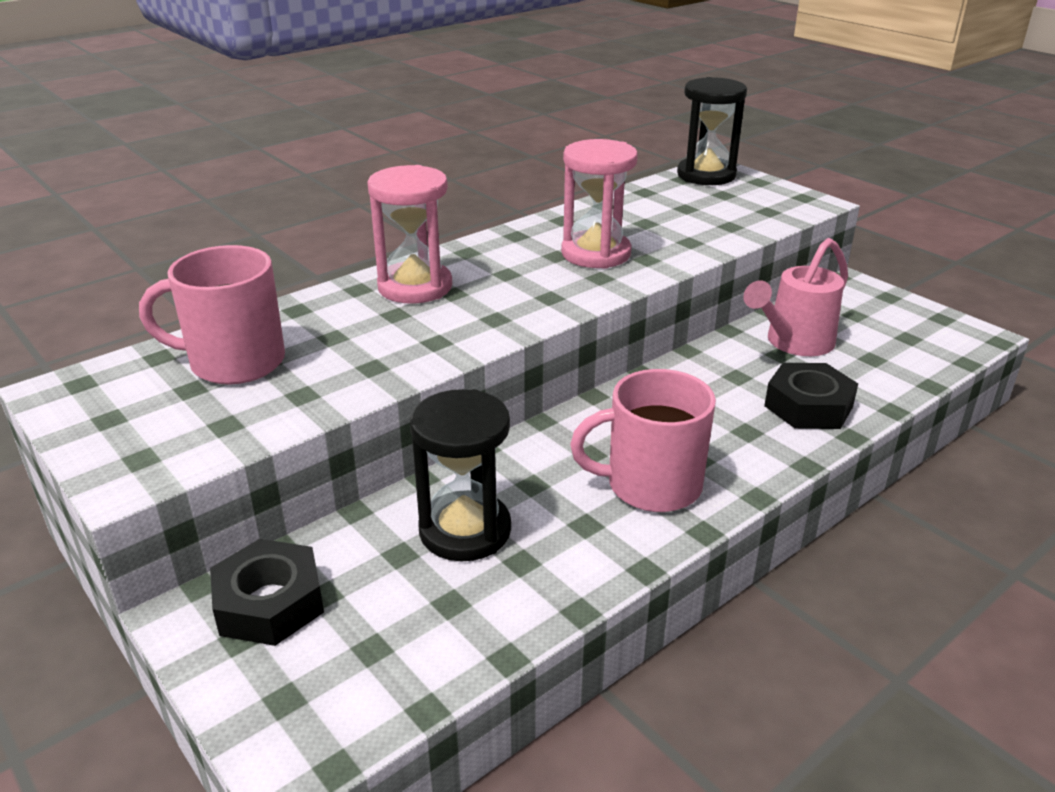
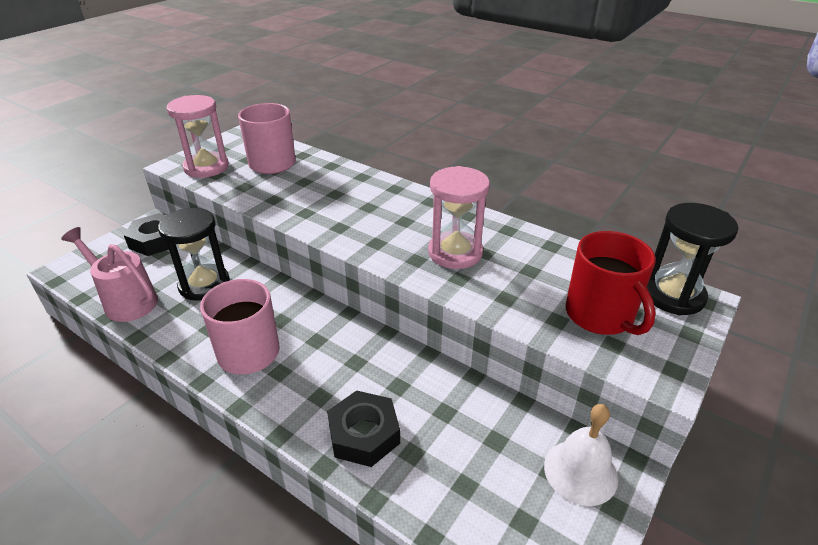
camera: 75 degrees right, 5 degrees up
(415, 287) = (371, 193): pink hourglass -> pink hourglass (206, 167)
(728, 207) = (600, 315): none -> red mug
(794, 343) = (469, 421): pink watering can -> pink watering can (126, 301)
(854, 302) = (580, 472): none -> white bell

